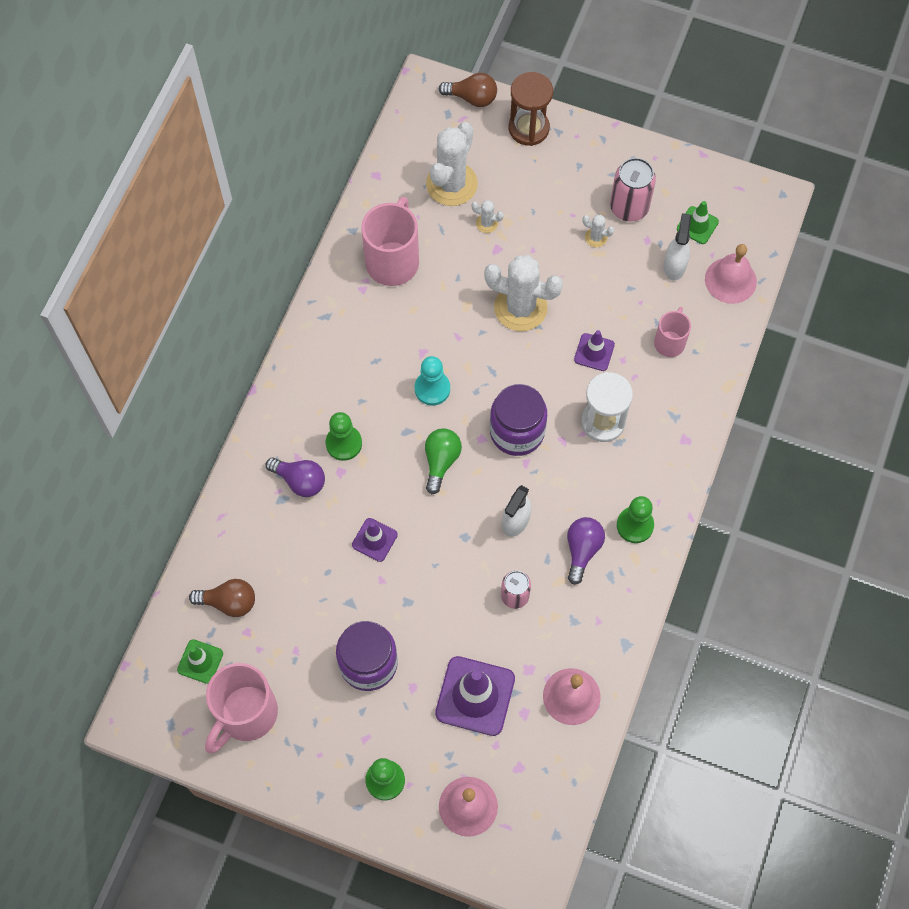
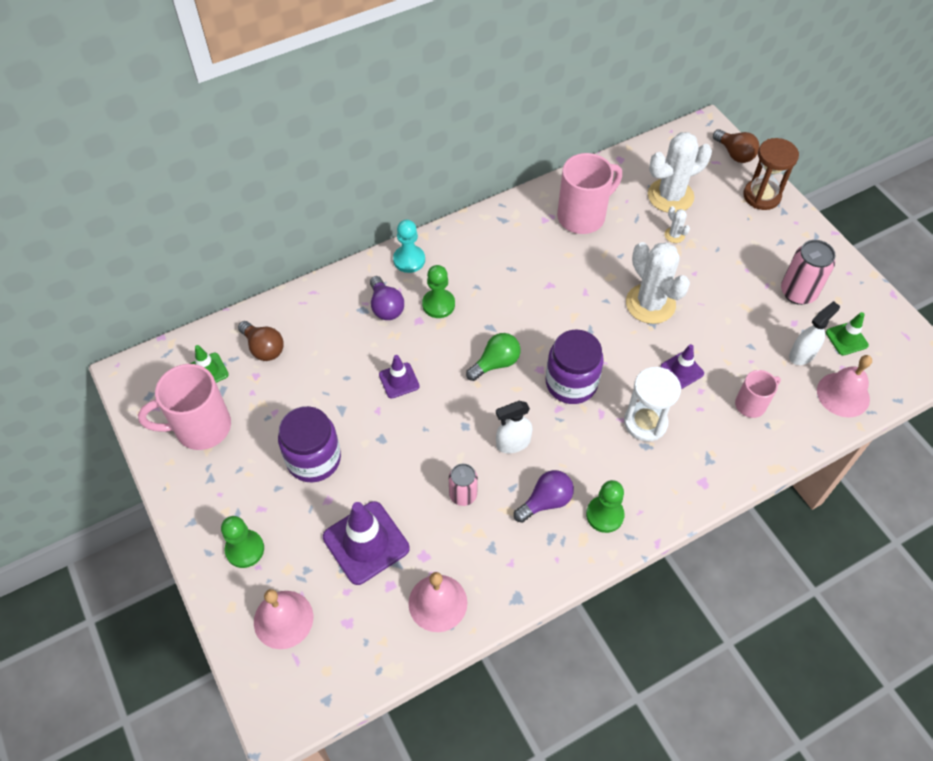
camera: 40 degrees right, 10 degrees down
(432, 389) = (534, 312): turquoise pawn -> turquoise pawn (409, 260)
(596, 237) = (752, 295): white cactus -> none

